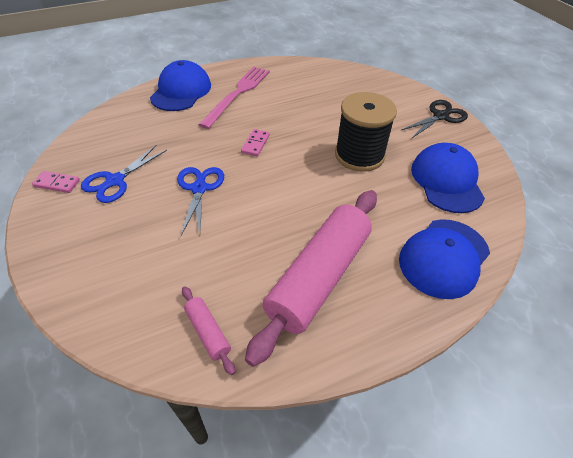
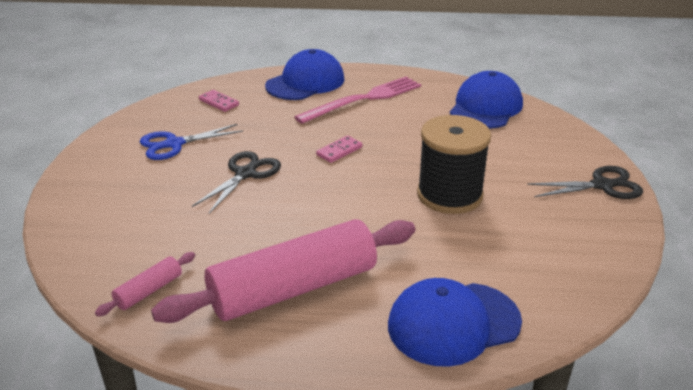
camera: 30 degrees right, 15 degrees down
(57, 183) = (124, 132): pink domino -> pink domino (219, 102)
(199, 188) = (245, 174): blue scissors -> black scissors
(207, 332) = (149, 291): pink rolling pin -> pink rolling pin turned 45 degrees clockwise
(446, 181) = (537, 253): blue cap -> blue cap (485, 107)

